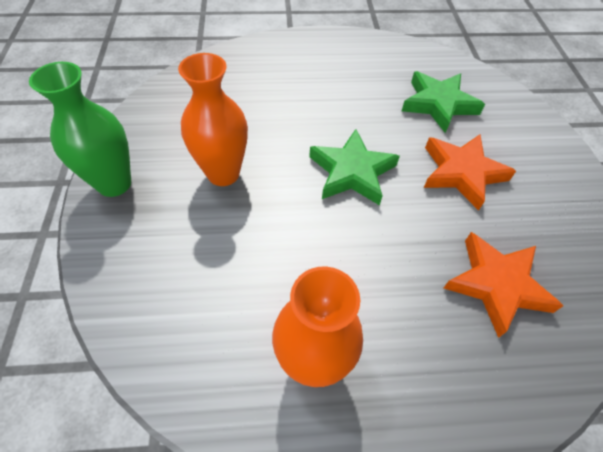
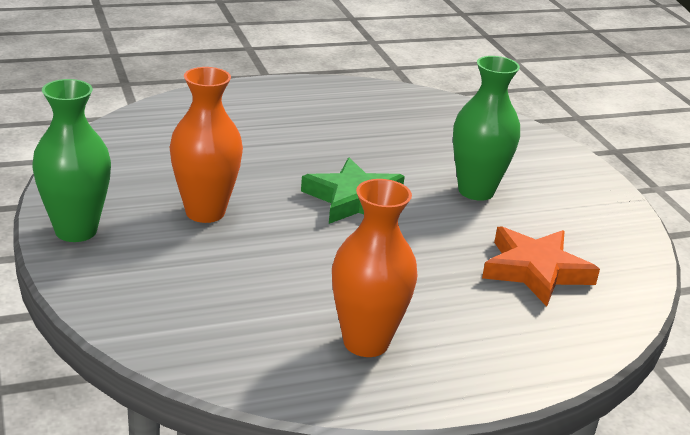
camera: 15 degrees left, 25 degrees down
(438, 104) = (433, 137): green star -> none
(462, 173) = (476, 191): orange star -> green vase

